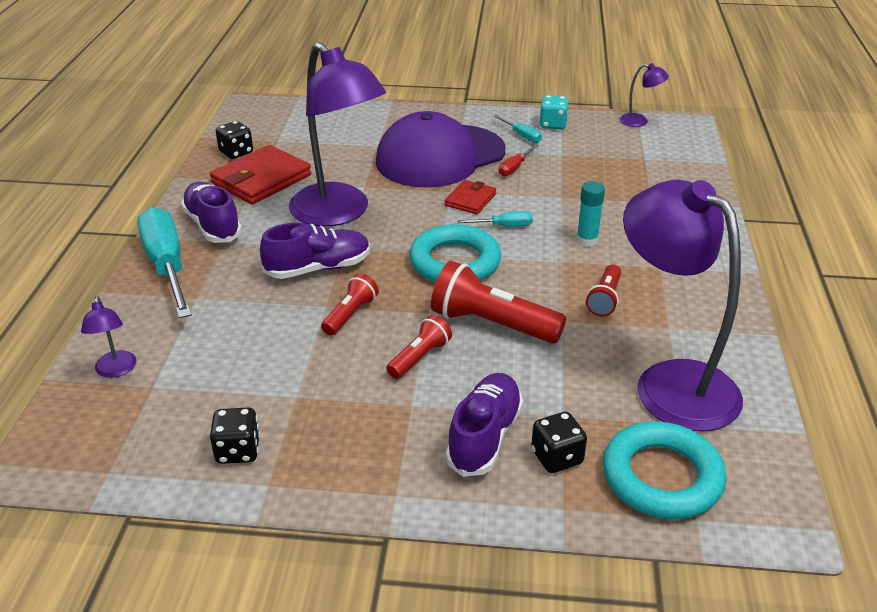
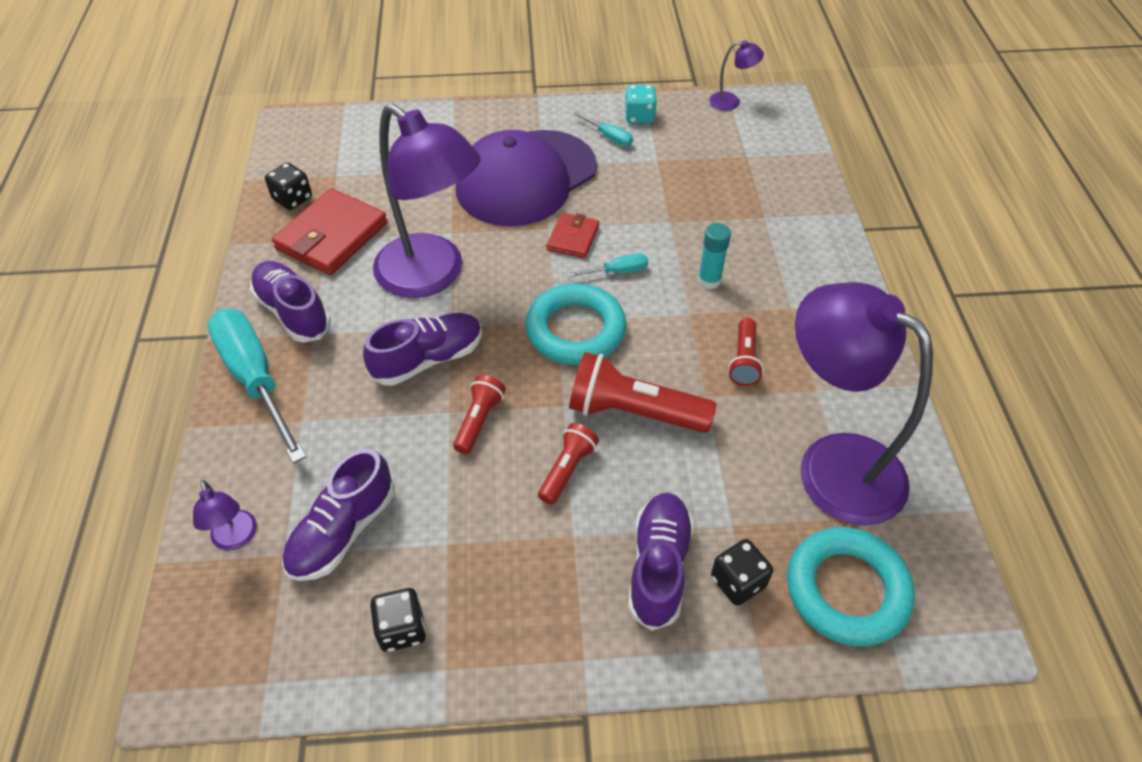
camera: 10 degrees left, 15 degrees up
(208, 376) = (343, 531): none -> purple shoe
(514, 168) = (611, 186): red screwdriver -> none

